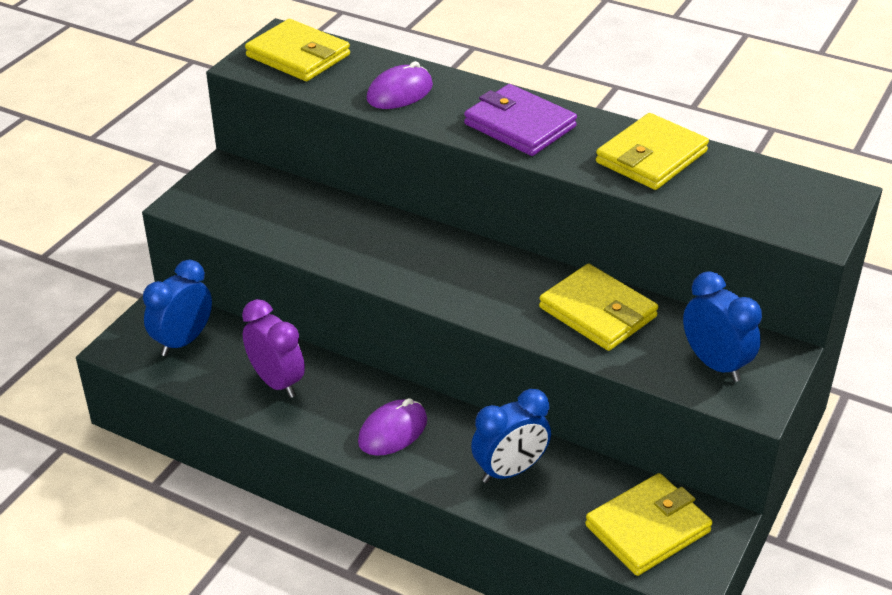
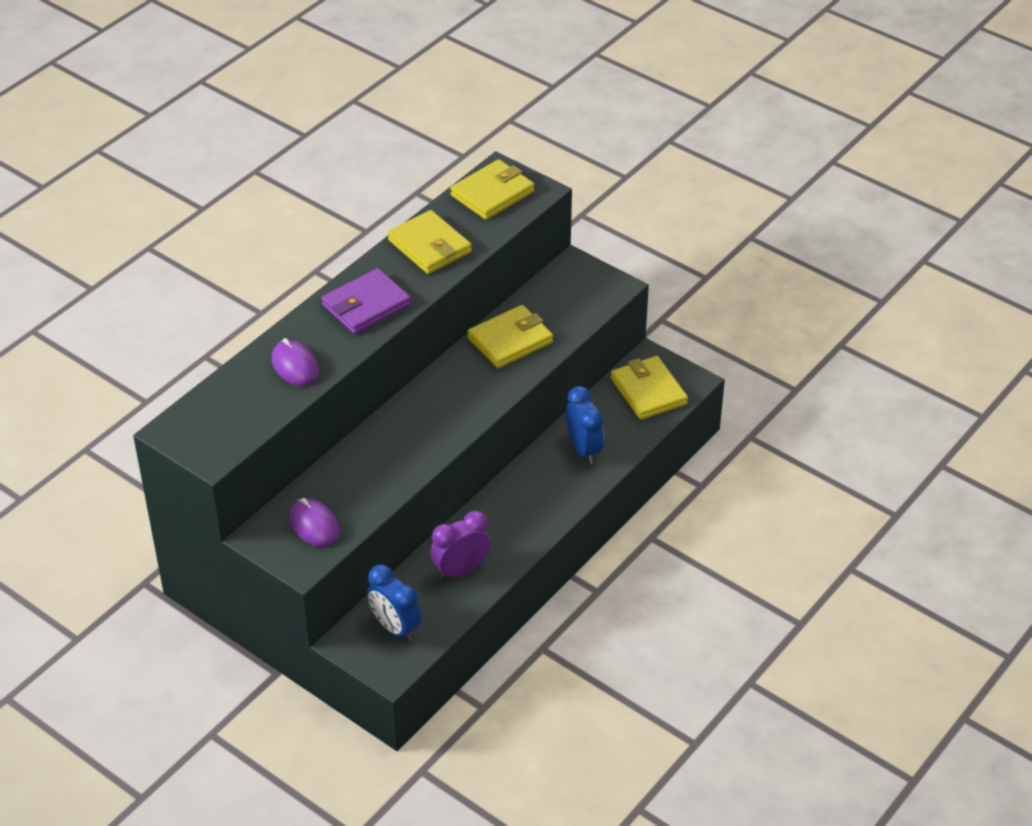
camera: 80 degrees left, 5 degrees up
(298, 56) = (211, 422): yellow wallet -> yellow wallet (492, 193)
(393, 431) = (531, 507): purple mouse -> purple mouse (314, 525)
(715, 364) = (576, 295): blue clock -> none

